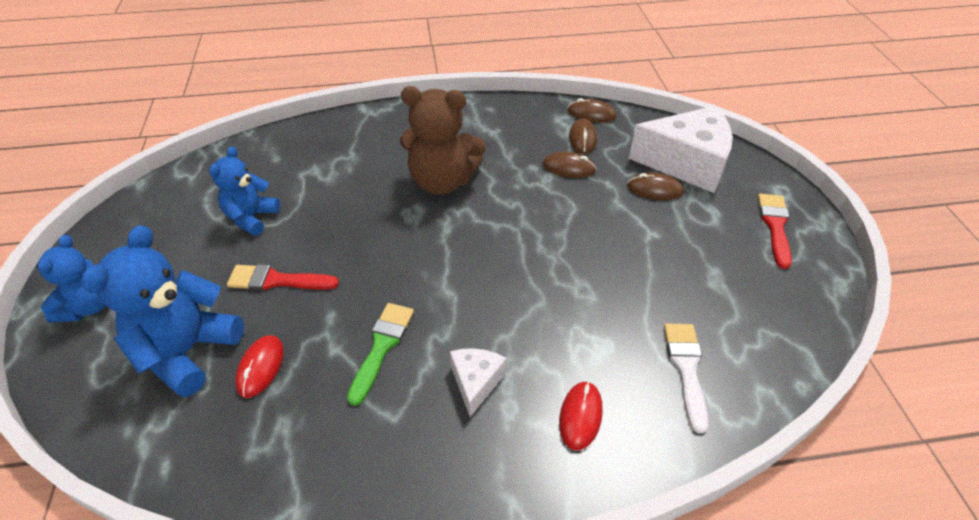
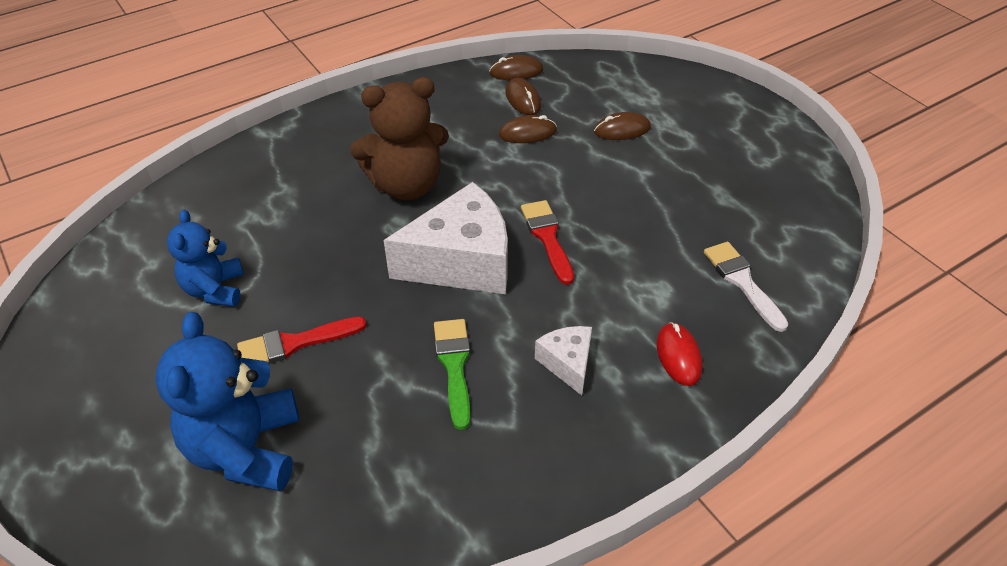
camera: 25 degrees left, 0 degrees up
(88, 306) = (85, 449): blue teddy bear -> none
(260, 367) = (341, 432): red mouse -> none
(686, 163) = (636, 95): white cheese -> white cheese (461, 262)
(775, 226) = (745, 132): red brush -> red brush (547, 237)

